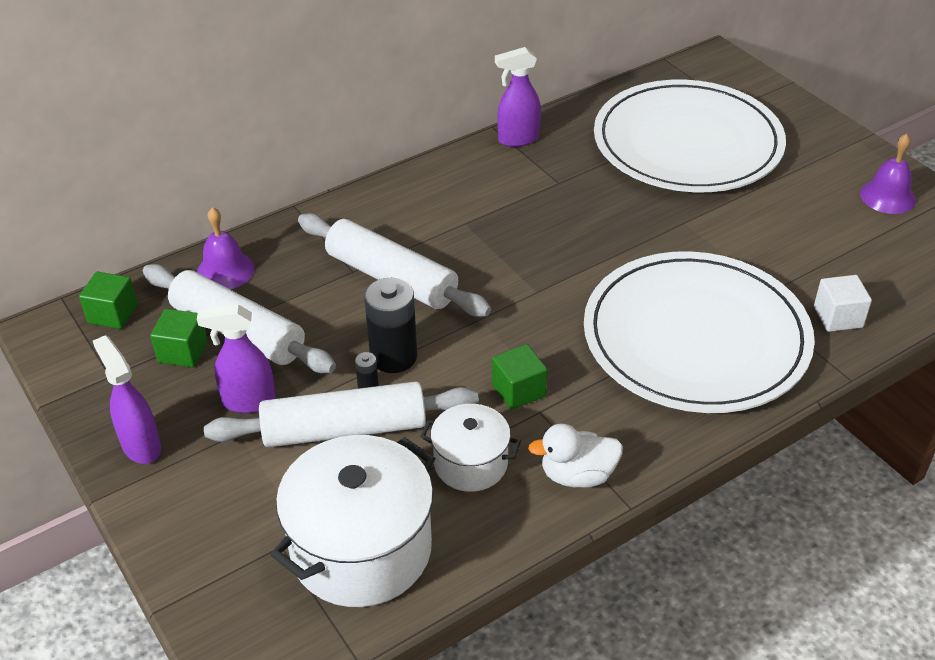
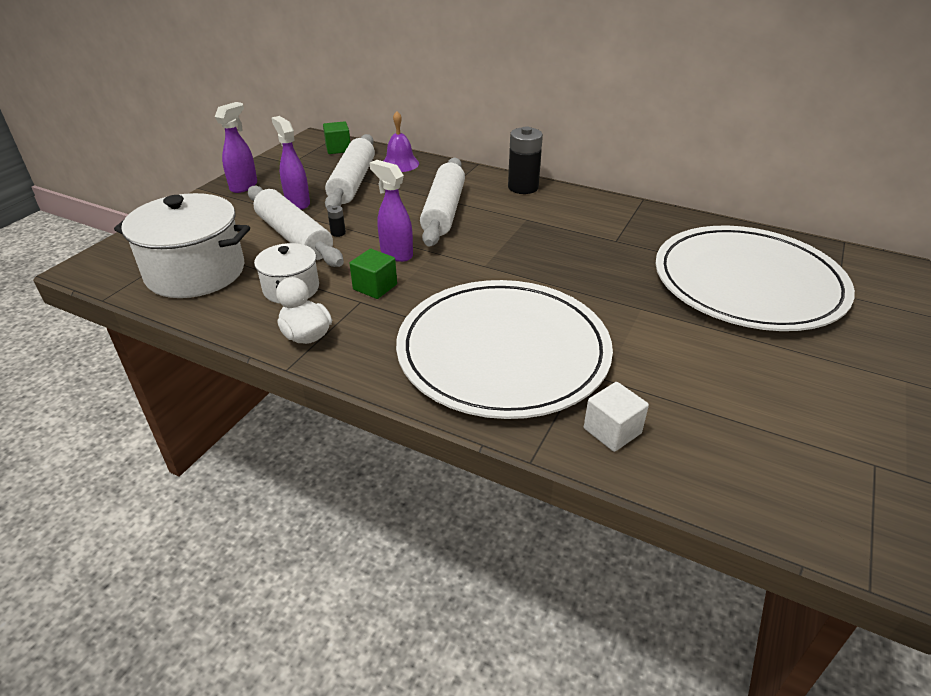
camera: 60 degrees right, 5 degrees down
(183, 352) = (324, 174): green cube -> none
(393, 356) = (371, 233): black battery -> black battery (523, 187)
(517, 139) = (643, 211): purple spray bottle -> purple spray bottle (396, 253)
(887, 196) = (843, 423): purple bell -> none

